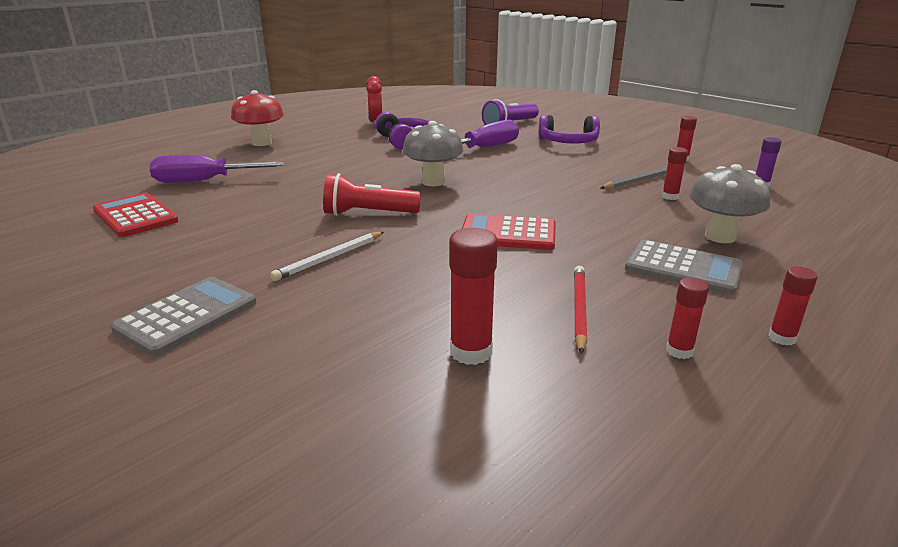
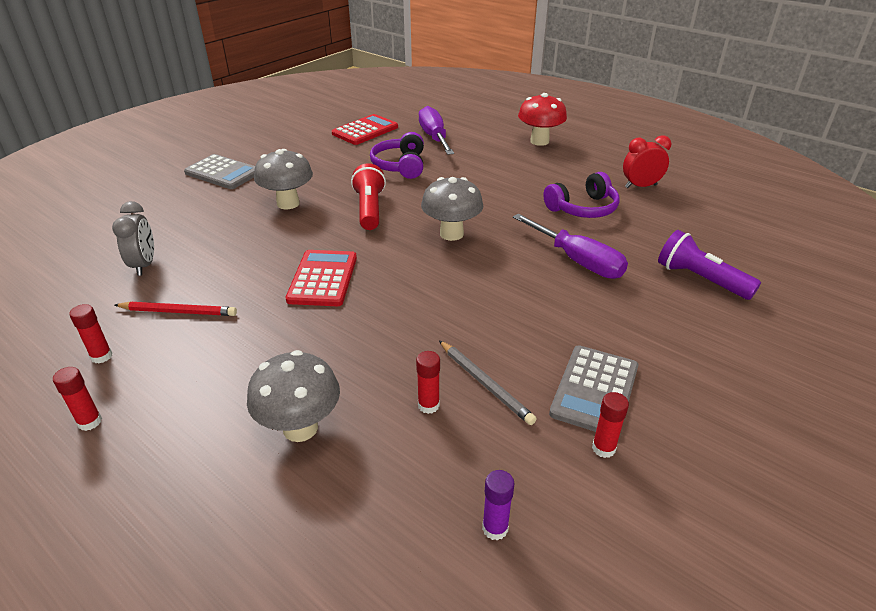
camera: 85 degrees right, 10 degrees up
(330, 258) = (288, 203): white pencil -> grey mushroom
(471, 352) = (144, 265): red glue stick -> grey clock
(568, 142) = (639, 330): purple headphones -> purple headphones (400, 166)
(683, 268) = (231, 382): grey calculator -> grey calculator (594, 390)

